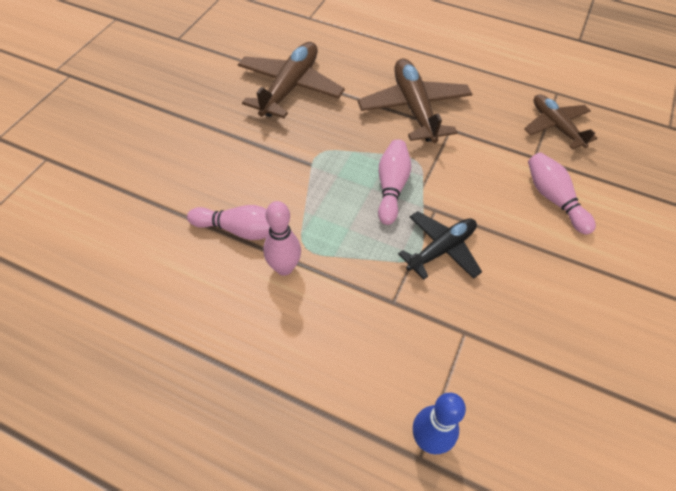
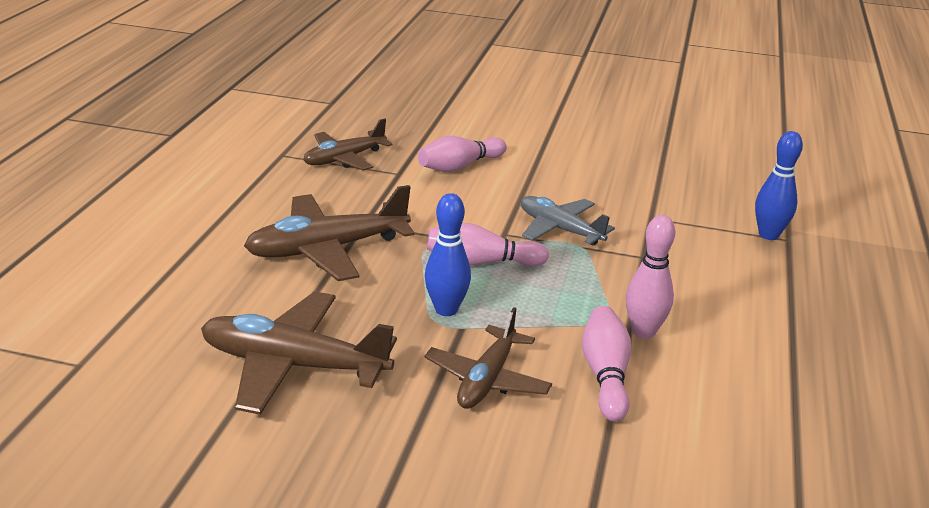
camera: 100 degrees left, 25 degrees down
(254, 167) = (487, 379): none -> brown plane
(333, 159) = (446, 310): none -> blue bowling pin
(441, 249) = (559, 229): black plane -> grey plane

